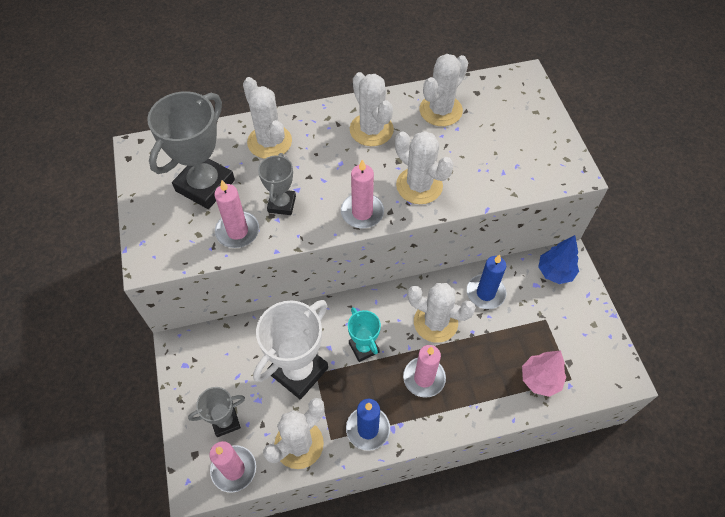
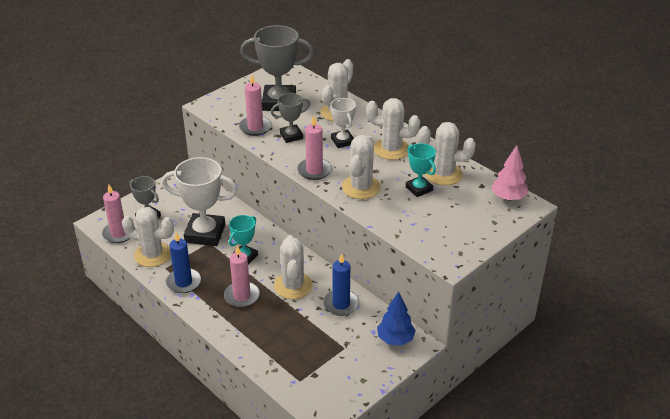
camera: 60 degrees right, 20 degrees down
(327, 163) = (342, 141): none -> white trophy
(371, 130) = (391, 149): white cactus -> white cactus turned 75 degrees clockwise
(452, 140) = (419, 189): none -> turquoise trophy
(540, 380) = (285, 361): pink tree -> pink tree (508, 198)

